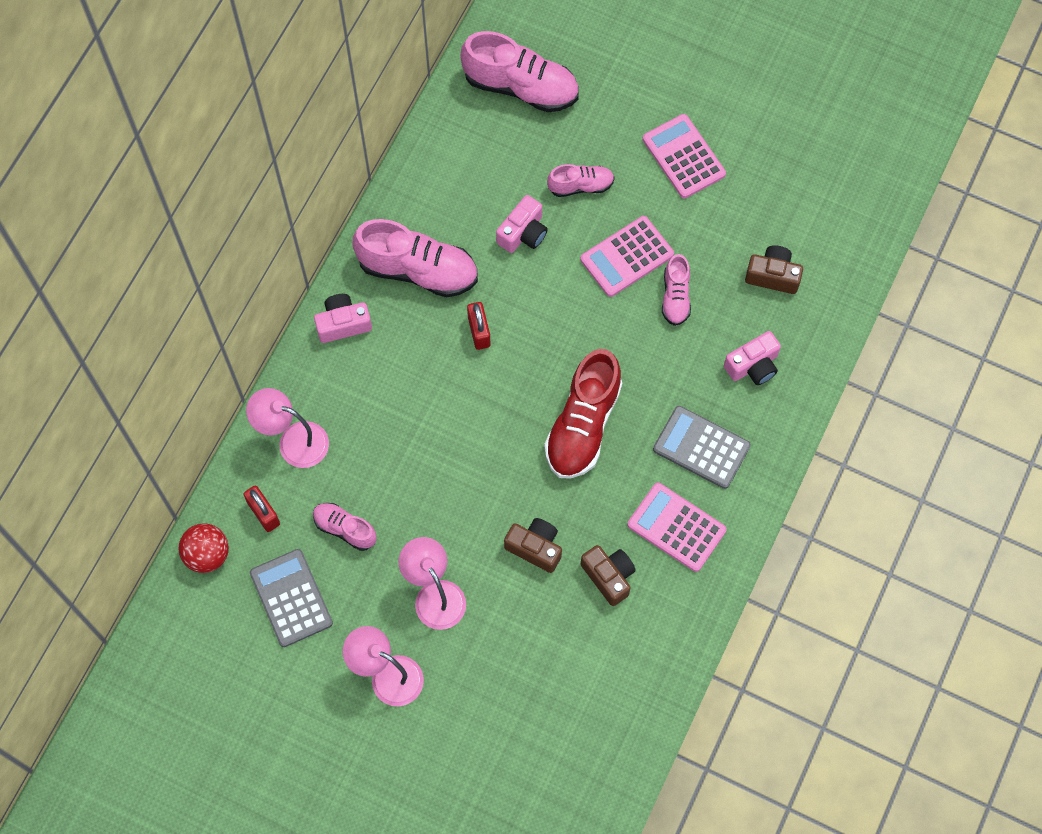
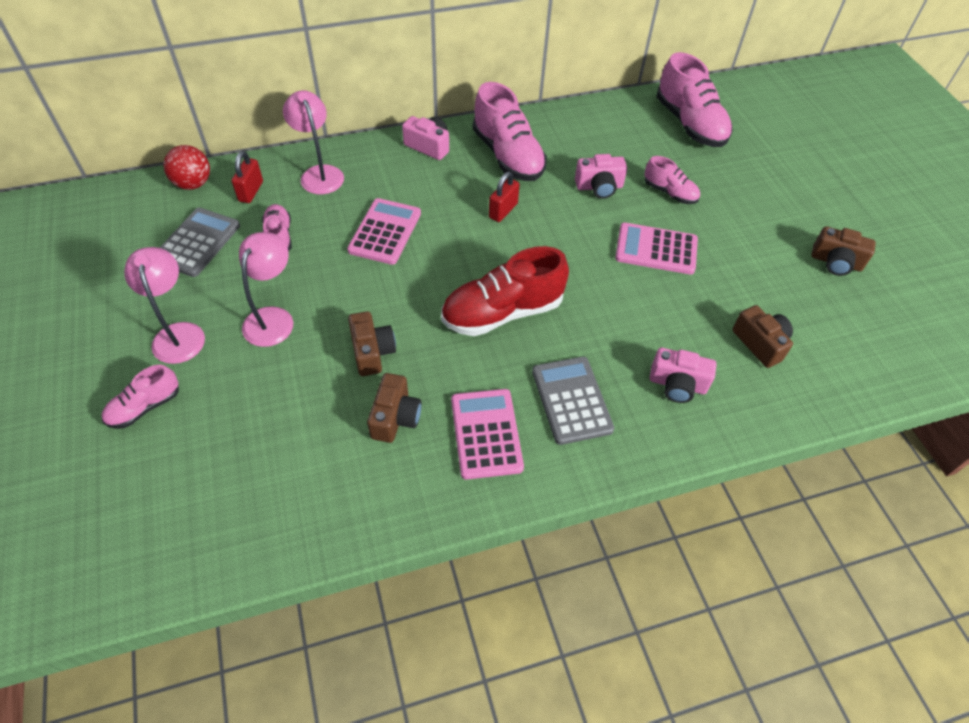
camera: 45 degrees right, 15 degrees down
(675, 297) = (665, 297): pink shoe -> pink shoe (145, 407)
(683, 157) = (766, 229): pink calculator -> pink calculator (385, 232)
(758, 143) = (836, 262): none -> brown camera

